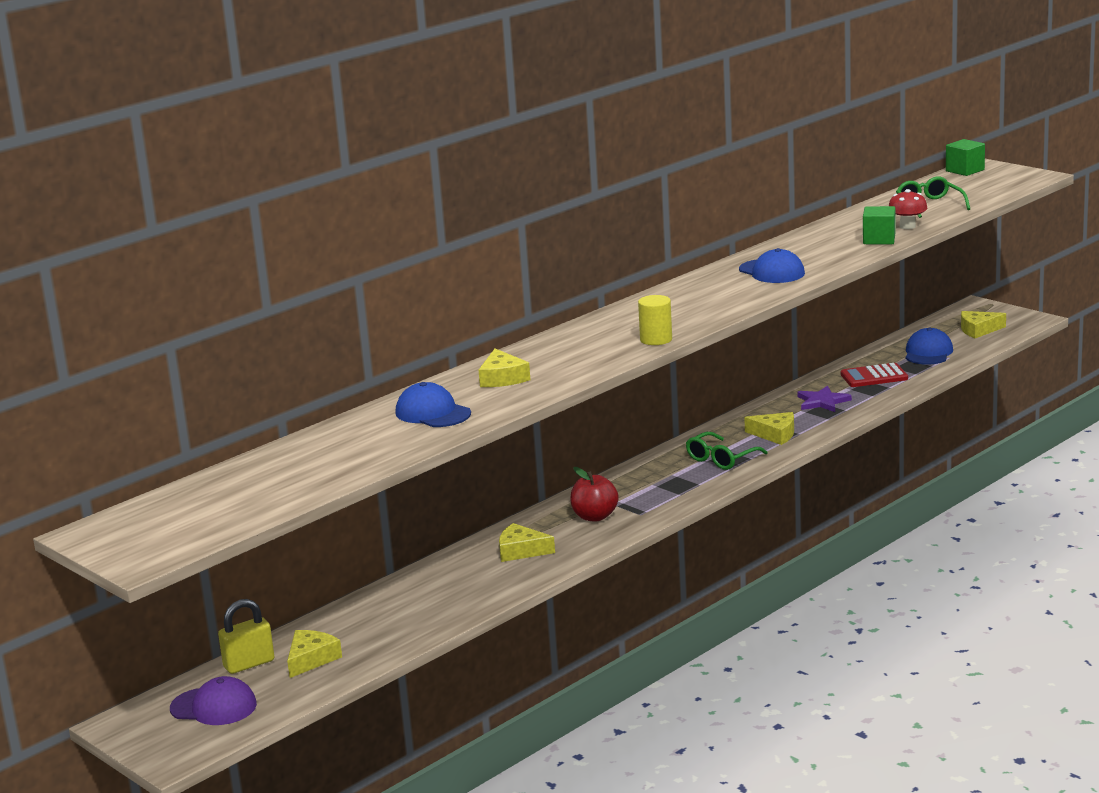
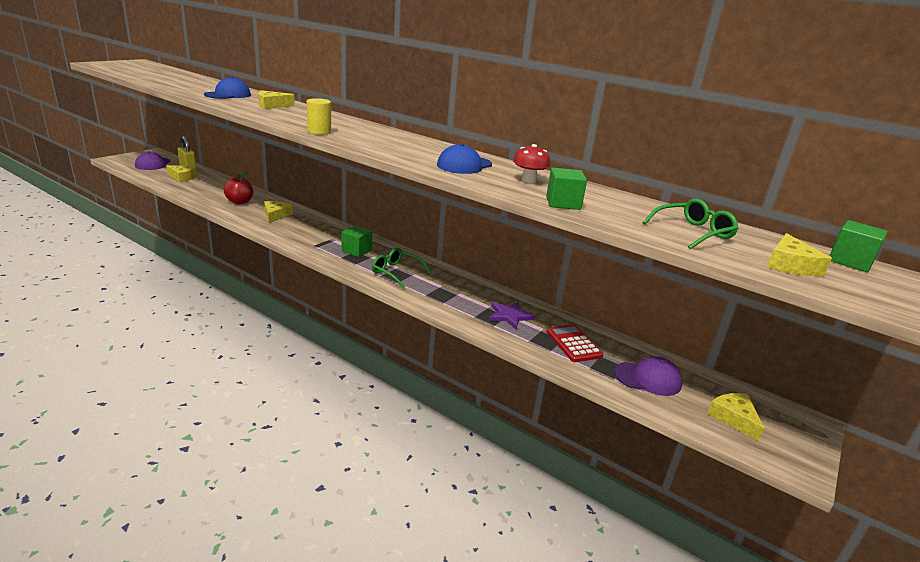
camera: 75 degrees right, 5 degrees up
(594, 517) = (314, 233): red apple -> red apple (240, 202)
(656, 485) = (356, 251): none -> green cube
(775, 434) = (440, 293): yellow cheese -> yellow cheese (790, 265)
(907, 226) = (611, 217): red mushroom -> red mushroom (528, 180)
(928, 353) = (648, 378): blue cap -> purple cap

